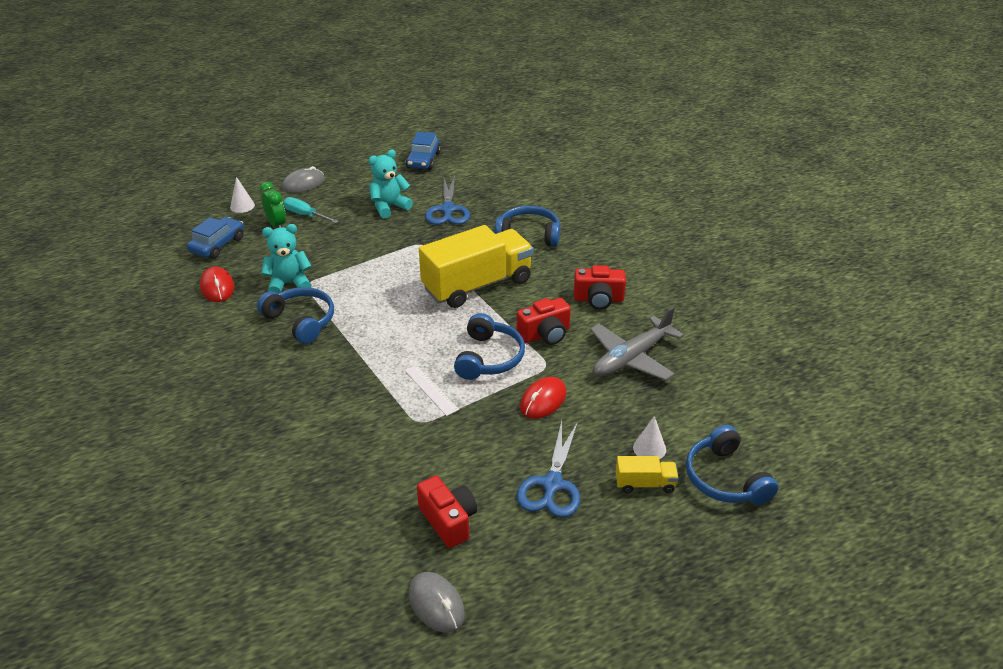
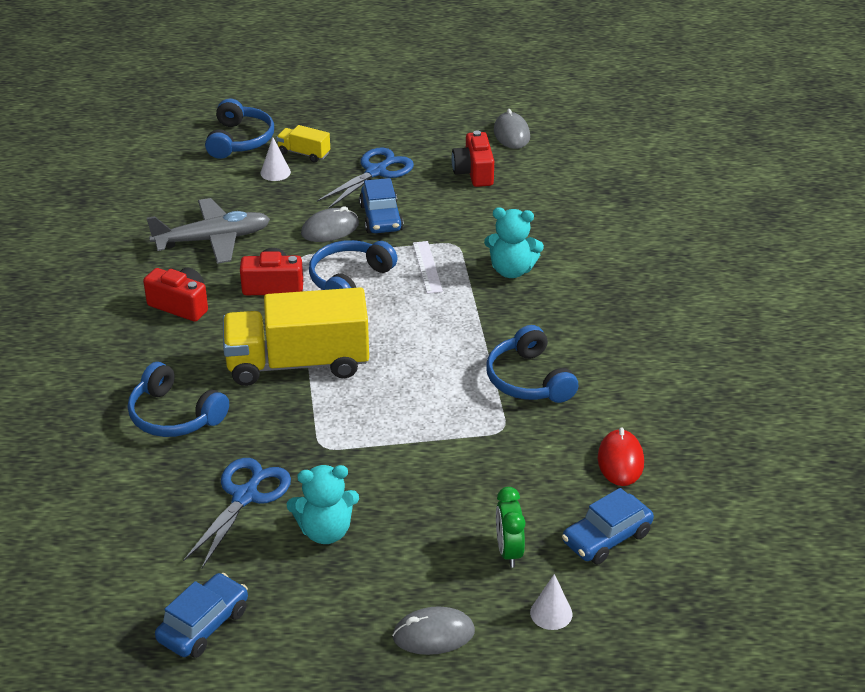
camera: 155 degrees left, 0 degrees up
(289, 284) = (525, 437): turquoise teddy bear -> turquoise teddy bear (511, 270)
(305, 215) = (458, 557): turquoise screwdriver -> none
(506, 428) = (381, 218): none -> blue car
(543, 400) = (330, 229): red mouse -> grey mouse

